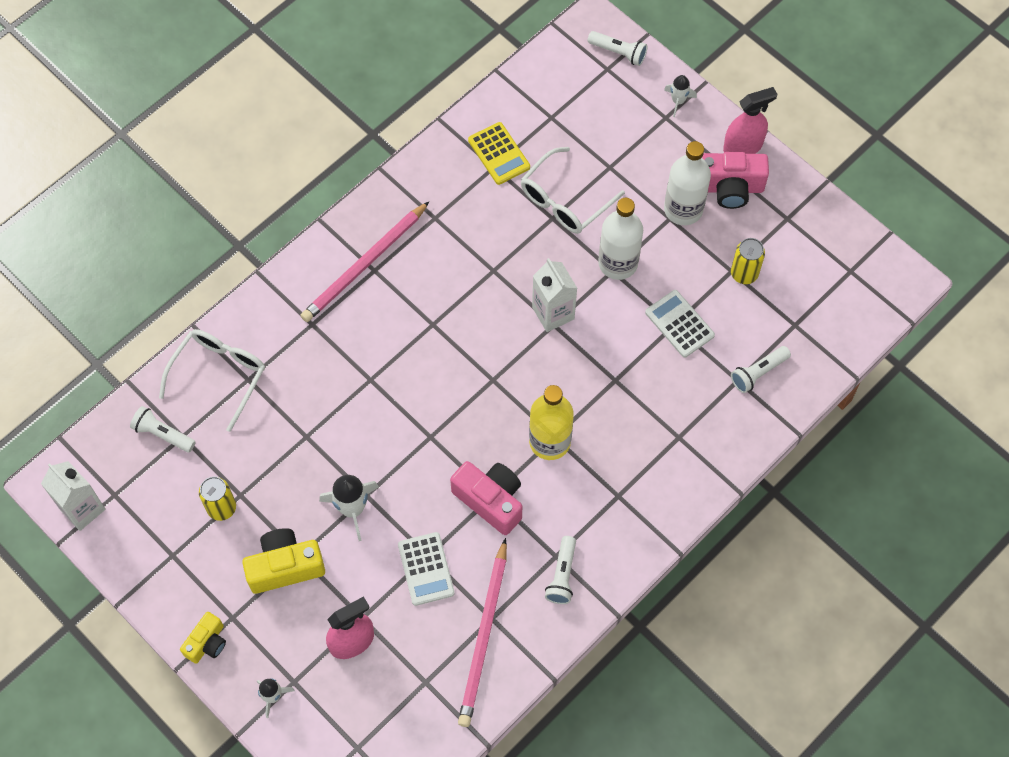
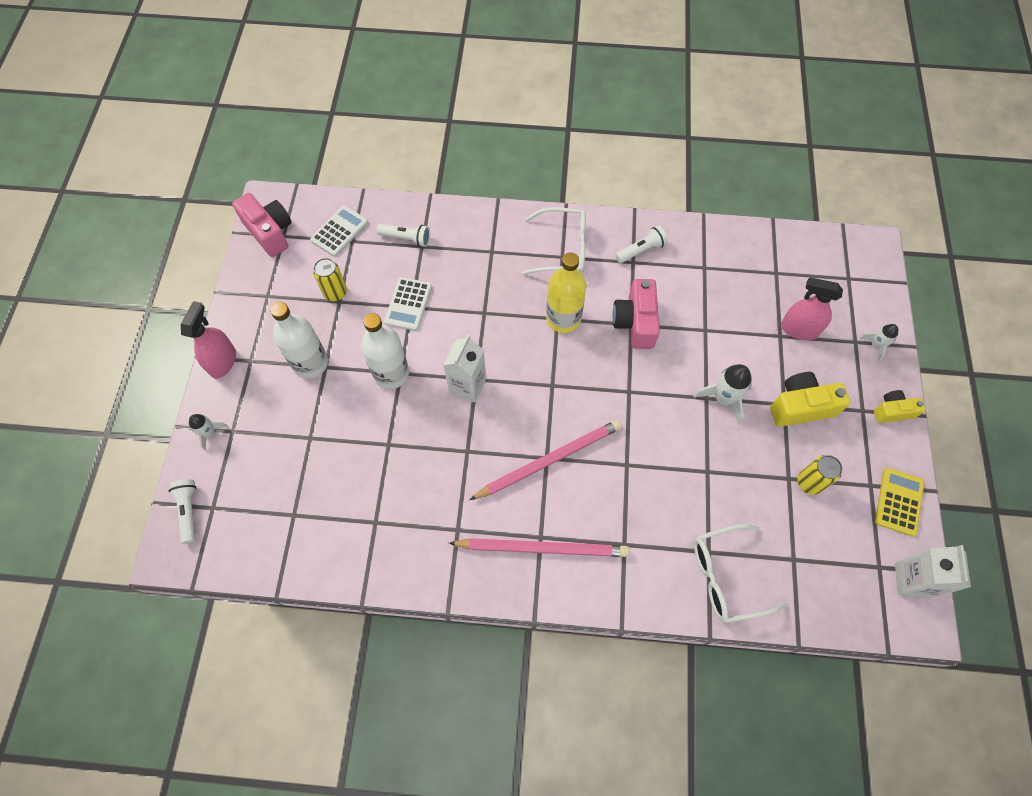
camera: 130 degrees left, 0 degrees up
(163, 434) = (806, 575): white flashlight -> none
(285, 567) = (800, 407): yellow camera -> yellow camera turned 135 degrees clockwise
(426, 569) = (714, 324): white calculator -> white calculator (339, 231)
(484, 636) = (718, 263): pink pencil -> pink pencil (549, 460)
(499, 154) = (360, 528): yellow calculator -> yellow calculator (898, 501)
(565, 200) = (365, 447): white glasses -> white glasses (562, 248)
(729, 188) = (268, 346): pink camera -> pink camera (270, 232)
(743, 146) = (223, 361): pink spray bottle -> pink spray bottle turned 75 degrees clockwise

